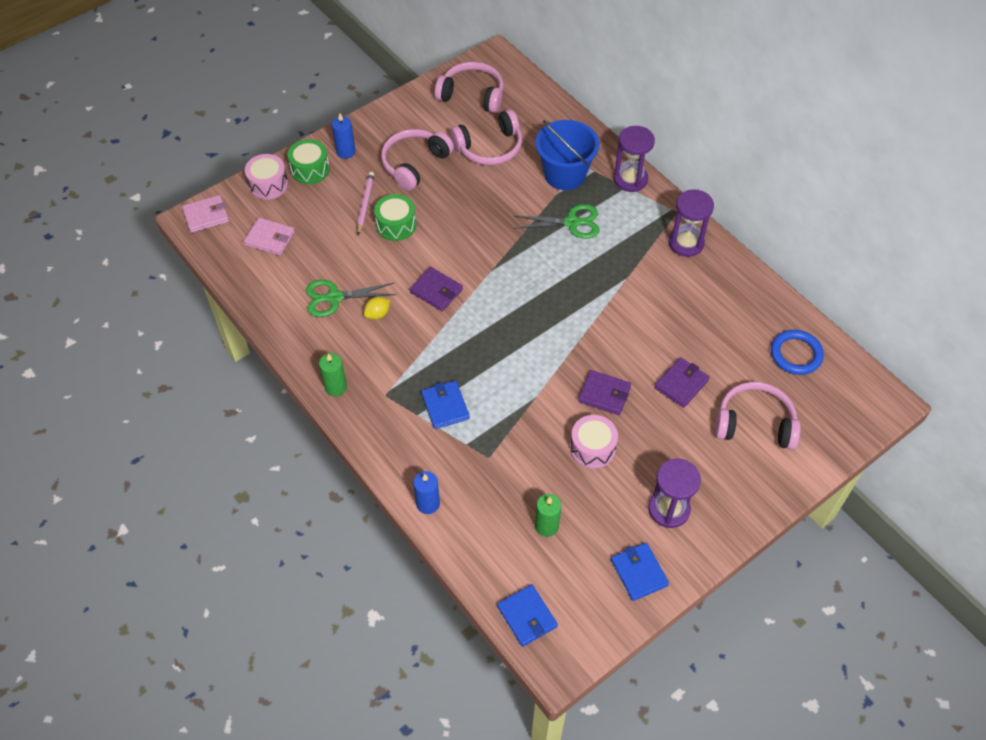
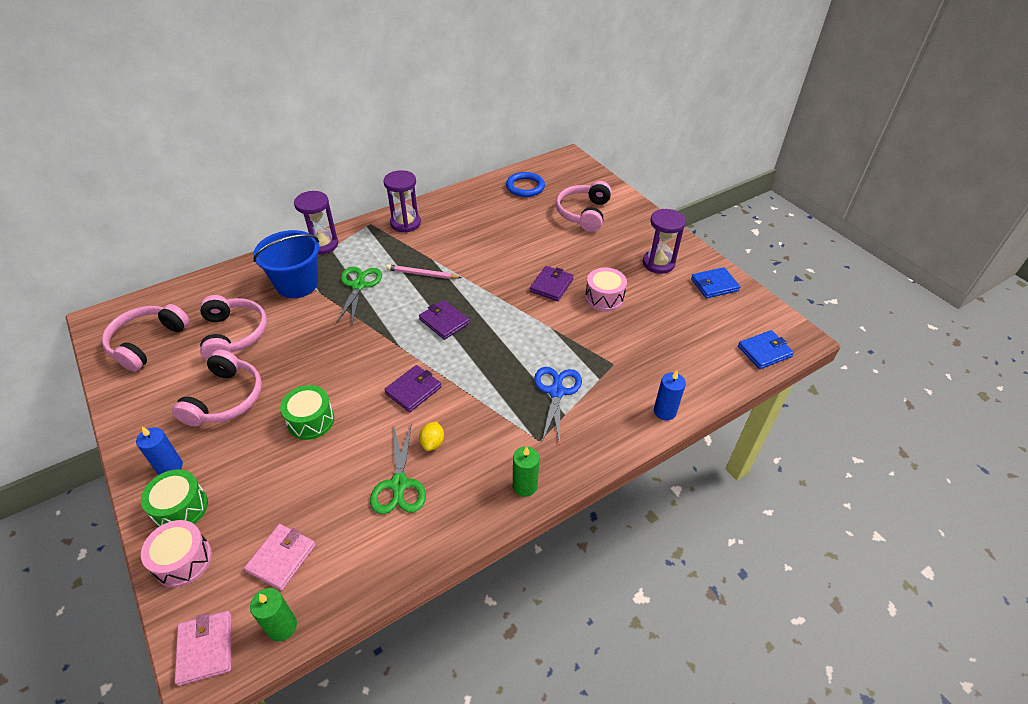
camera: 85 degrees left, 10 degrees down
(365, 204) = (266, 449): pink pencil -> pink pencil (422, 274)
(377, 314) = (432, 443): yellow lemon -> yellow lemon turned 45 degrees clockwise
(415, 164) = (225, 399): pink headphones -> pink headphones turned 120 degrees counterclockwise
(445, 406) = (556, 392): blue wallet -> blue scissors
(546, 526) = (680, 332): green candle -> green candle (282, 626)
(681, 384) = (545, 243): purple wallet -> purple wallet (444, 321)

